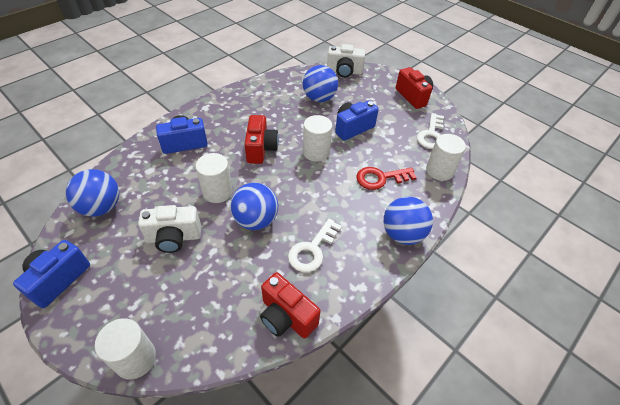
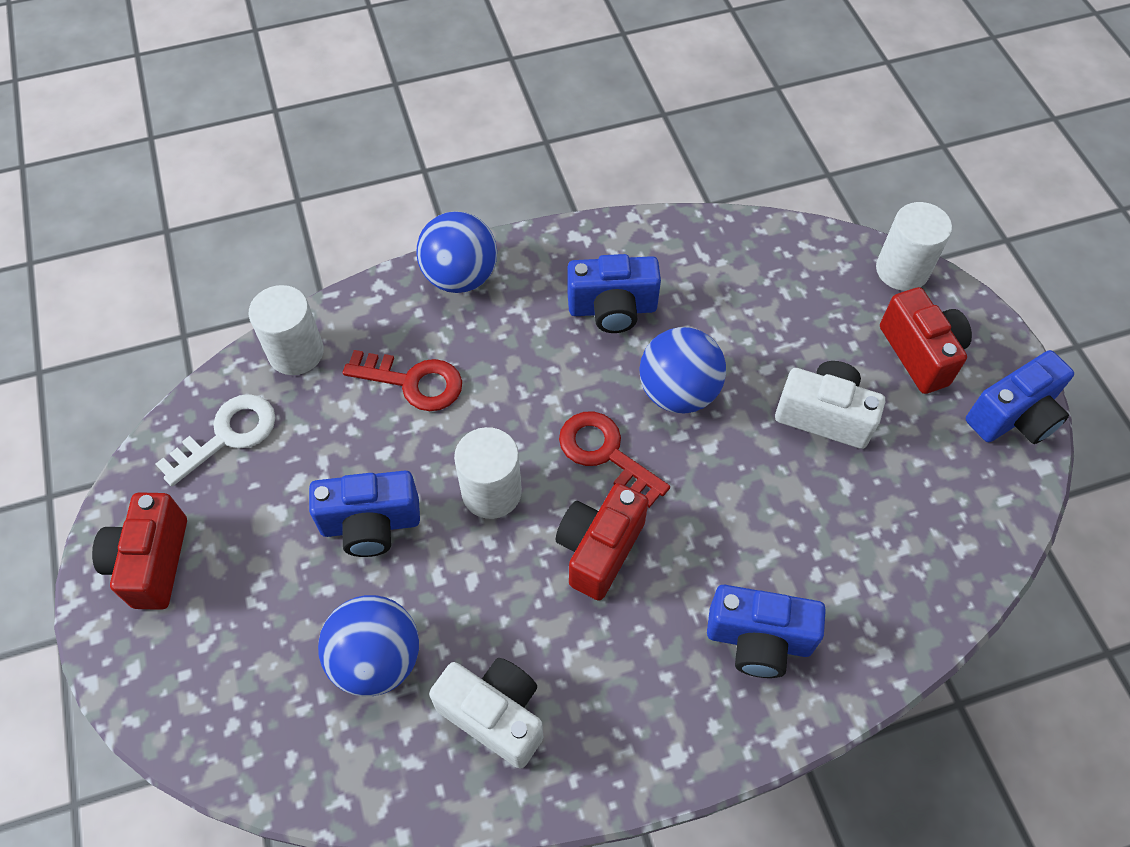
camera: 150 degrees left, 10 degrees up
(101, 207) = (948, 531): blue ball -> none
(217, 192) = (725, 477): white cylinder -> none
(277, 182) = (605, 453): none -> red key
(286, 316) = (695, 241): red camera -> red camera (920, 353)
(312, 250) = (612, 309): white key -> blue camera
(344, 72) = (235, 744): white camera -> white camera (495, 715)

